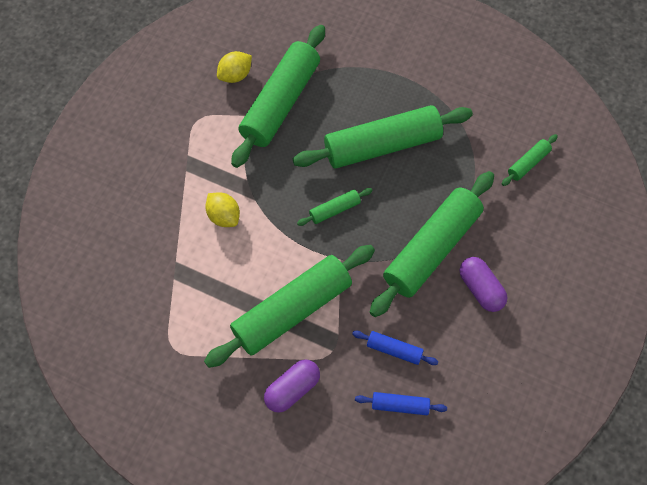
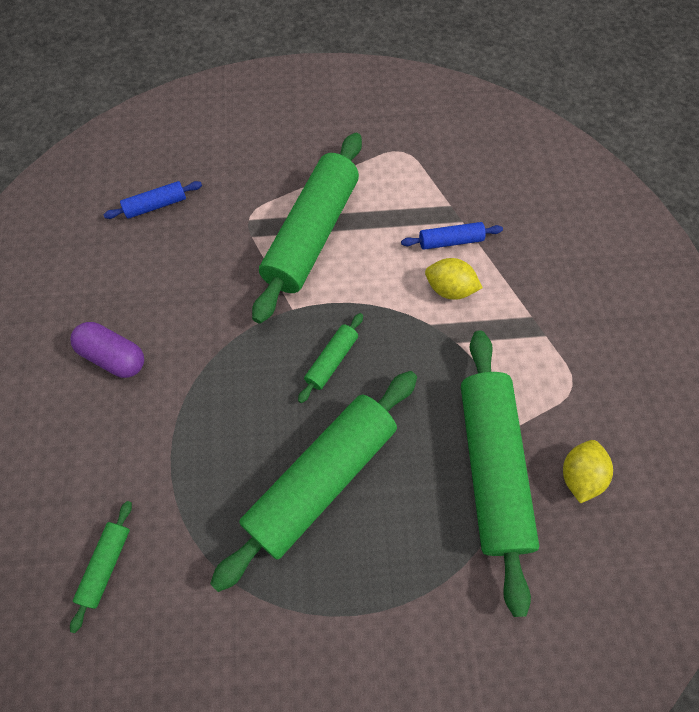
camera: 150 degrees right, 0 degrees up
(292, 389) = (268, 171): purple capsule -> none
(394, 350) = (185, 249): blue rolling pin -> blue rolling pin (450, 241)
(432, 249) = (191, 374): green rolling pin -> none

